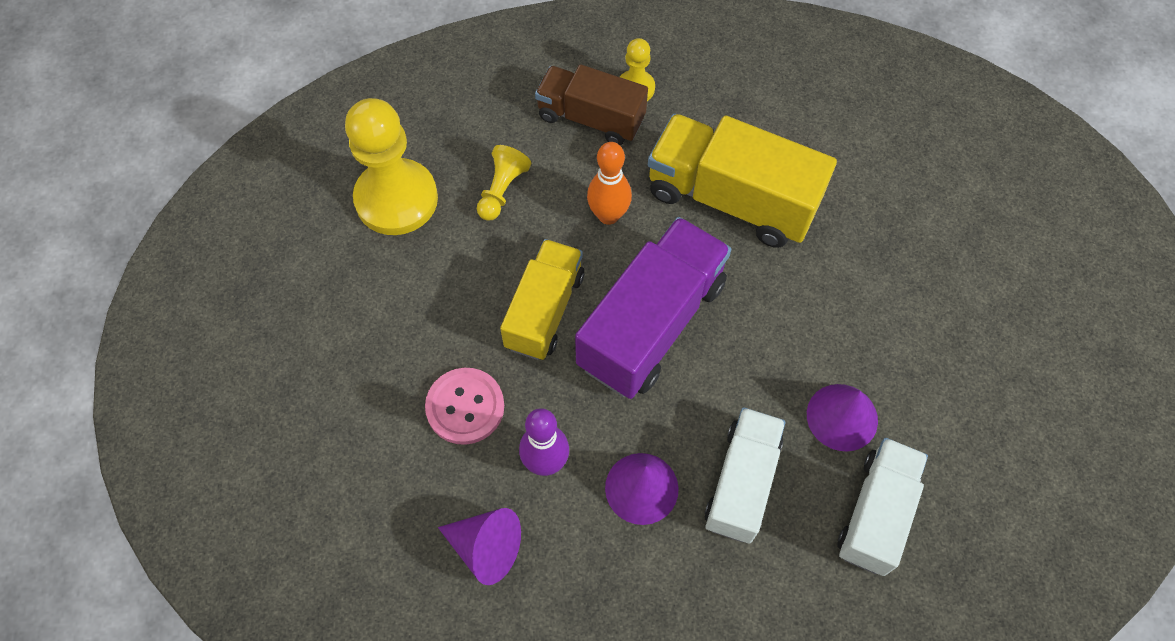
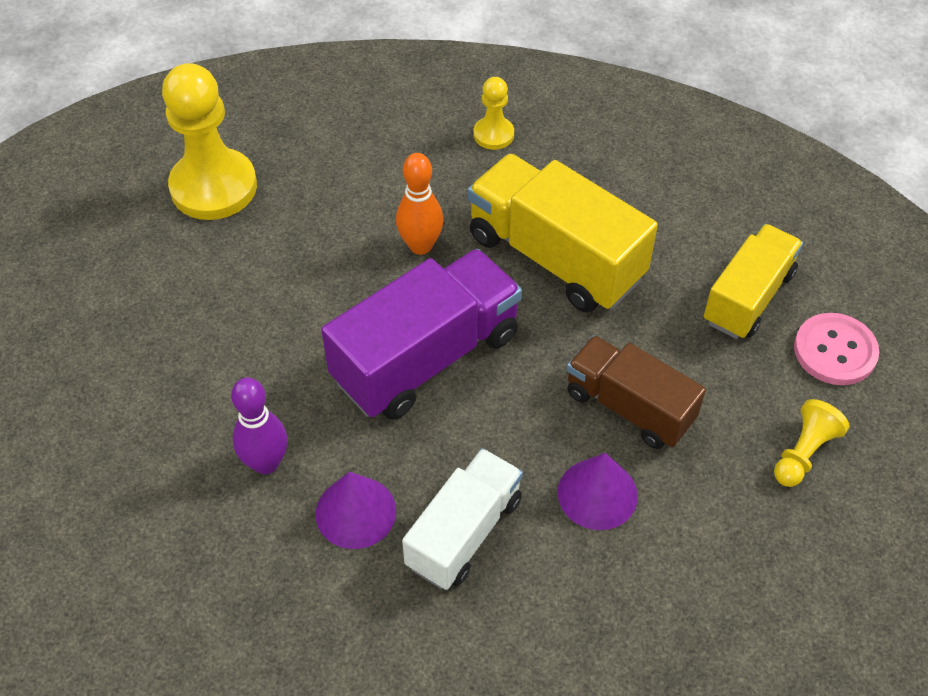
camera: 15 degrees right, 10 degrees down
(465, 407) = (205, 392): pink button -> pink button (835, 351)
(486, 548) = (173, 529): purple cone -> none
(502, 190) = (321, 200): yellow pawn -> yellow pawn (803, 453)
(544, 310) = (321, 320): yellow truck -> yellow truck (748, 297)
(591, 118) = (437, 153): brown truck -> brown truck (629, 407)
(876, 513) = (600, 599): white truck -> none

